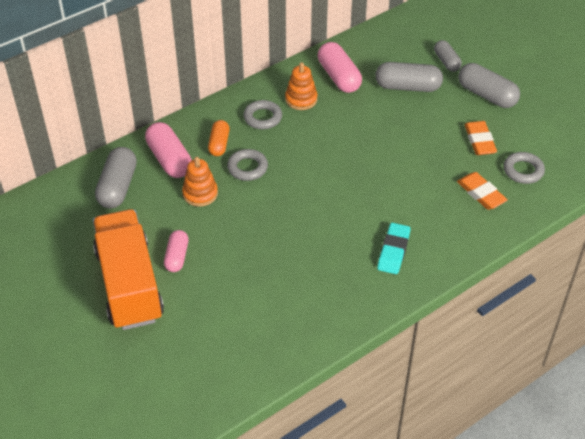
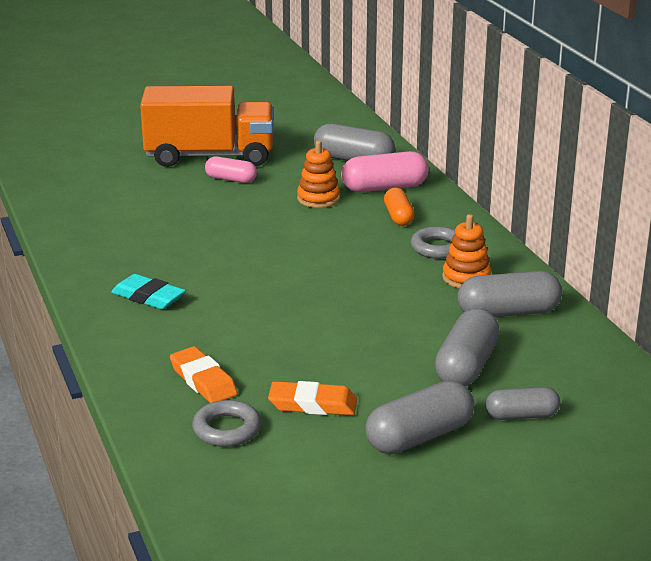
camera: 105 degrees right, 20 degrees down
(219, 144) = (398, 216): orange capsule -> orange capsule turned 60 degrees clockwise
(247, 168) = (347, 228): grey ring -> none
(339, 77) = (508, 313): pink capsule -> grey capsule
(481, 193) = (203, 381): orange eraser -> orange eraser turned 75 degrees clockwise

